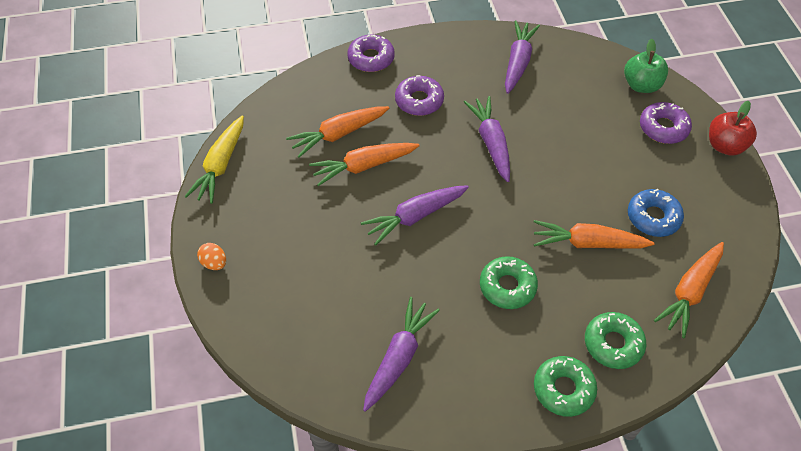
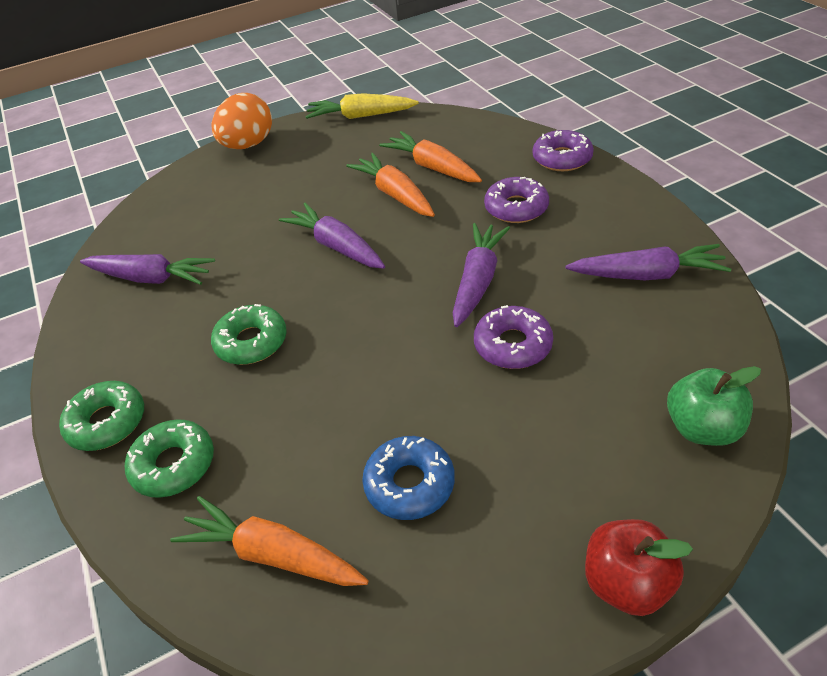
camera: 80 degrees right, 10 degrees down
(214, 263) = (248, 145): orange egg -> orange egg, size x2.13
(491, 143) = (478, 281): purple carrot -> purple carrot turned 45 degrees counterclockwise
(587, 243) = (338, 409): orange carrot -> none
(663, 128) = (616, 474): purple donut -> purple donut (512, 345)

